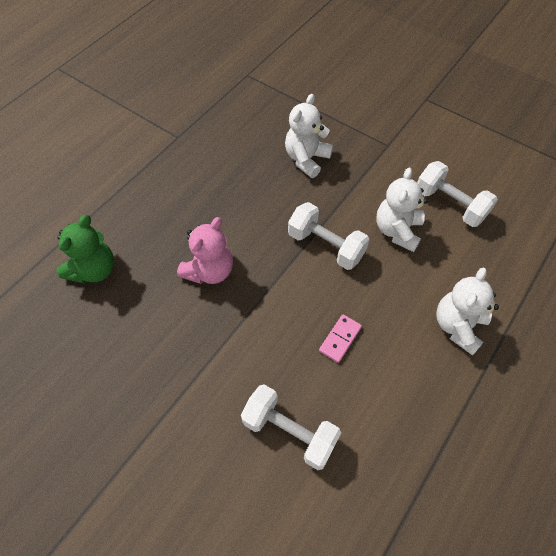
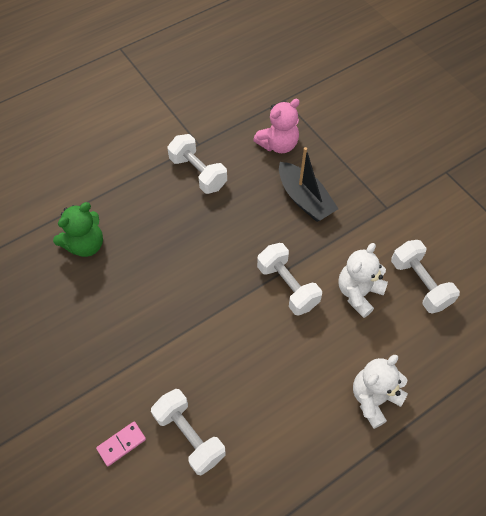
camera: 20 degrees right, 0 degrees up
(189, 164) = (198, 173): none -> white dumbbell
(209, 271) = (178, 276): pink teddy bear -> pink teddy bear (278, 144)
(306, 159) = (304, 199): white teddy bear -> black boat
(340, 339) = (264, 373): pink domino -> pink domino (121, 444)

